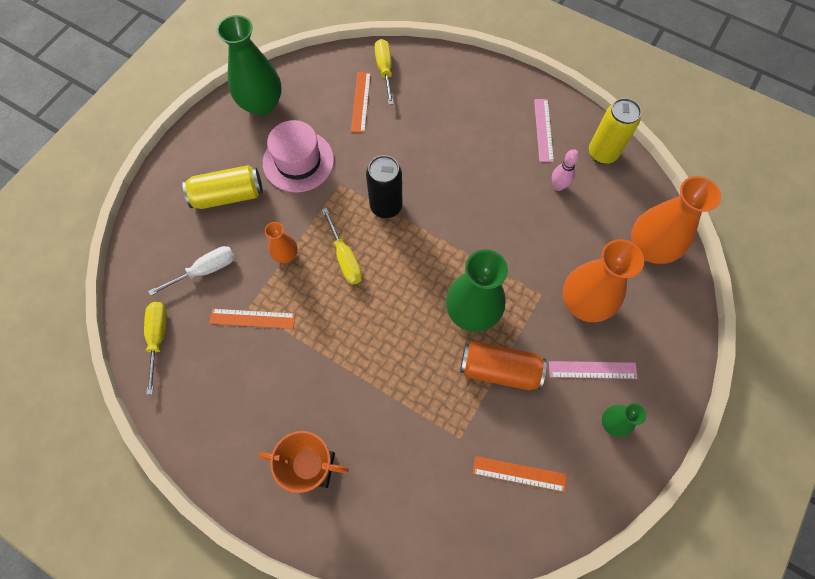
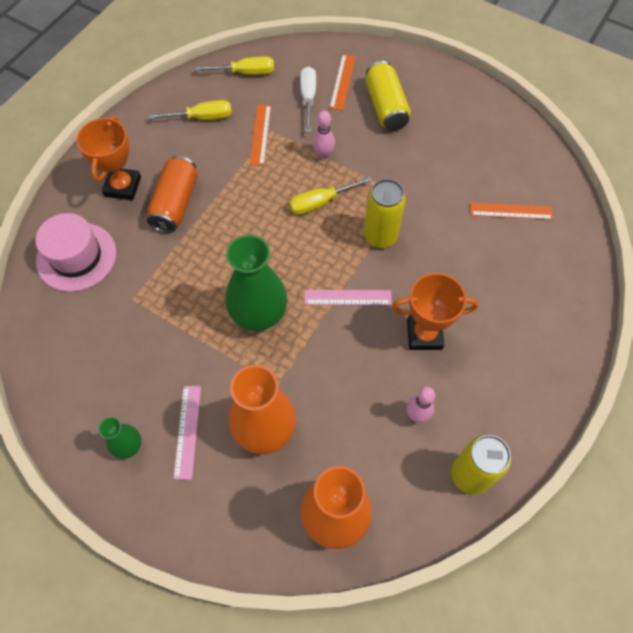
camera: 90 degrees right, 5 degrees down
(206, 270) = (308, 98): white screwdriver -> white screwdriver turned 150 degrees counterclockwise
(262, 104) = (495, 125): green vase -> none
(286, 255) = (323, 155): orange vase -> pink bowling pin
(298, 161) = (429, 159): pink hat -> pink hat (76, 257)
(384, 70) = (559, 233): yellow screwdriver -> yellow screwdriver (203, 117)
(386, 206) = (380, 236): black can -> yellow can
(485, 176) = (424, 335): none -> orange trophy
(499, 369) = (196, 338): orange can -> orange can (175, 203)
(519, 474) = (91, 350): orange ruler -> orange ruler (342, 82)
(543, 130) = (497, 404): pink ruler -> pink ruler (347, 297)

